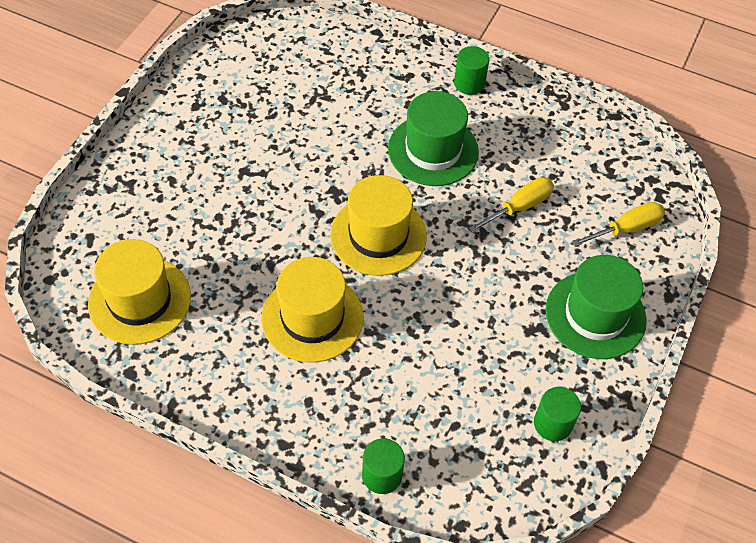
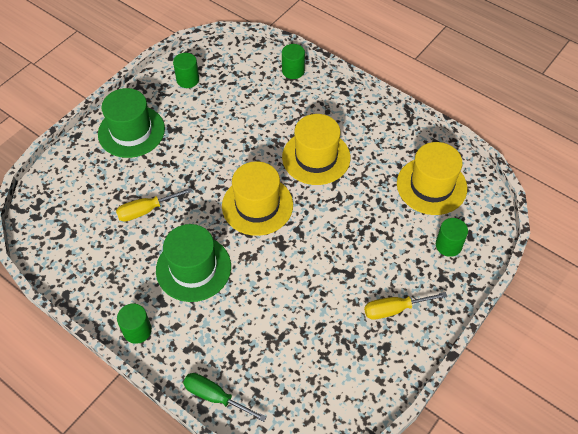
camera: 165 degrees left, 0 degrees up
(119, 222) = (448, 245): none -> green cylinder
(367, 42) = (215, 397): none -> green screwdriver
(626, 228) = (78, 182): yellow screwdriver -> yellow screwdriver (394, 309)

